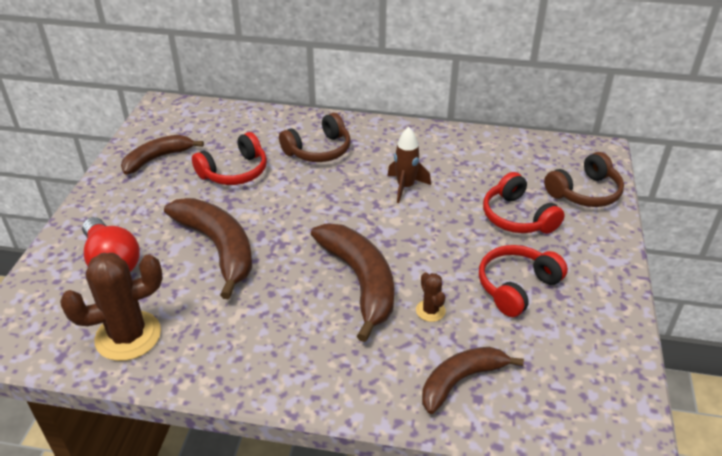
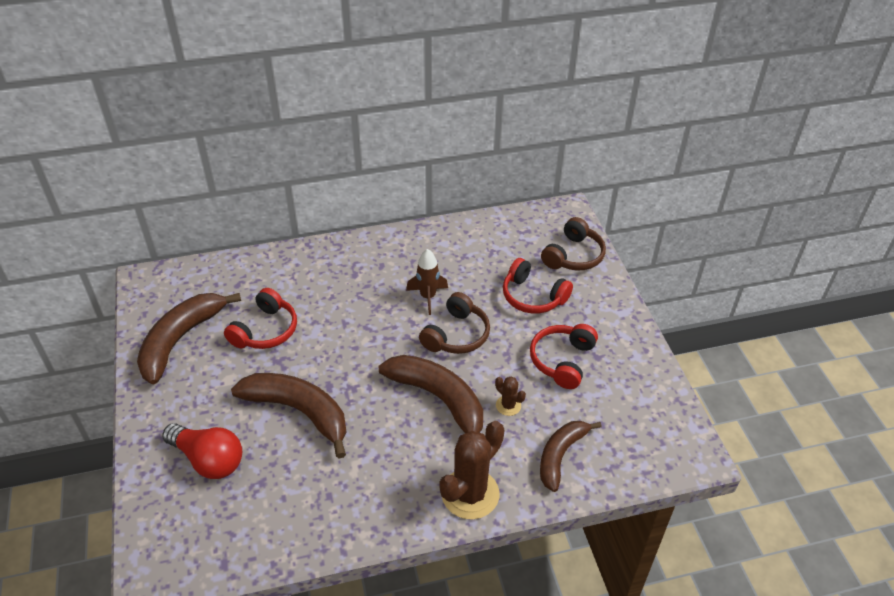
camera: 25 degrees left, 5 degrees up
(128, 336) = (272, 522): brown cactus -> brown cactus (470, 494)
(157, 158) = (180, 340): brown banana -> brown banana, size x1.53
(318, 150) = (330, 283): brown headphones -> brown headphones (456, 335)

